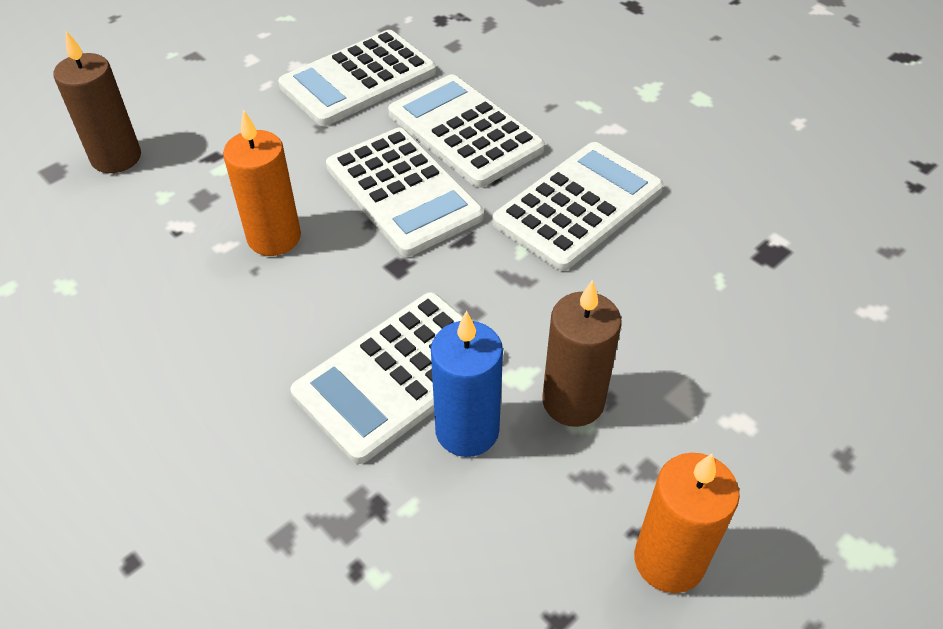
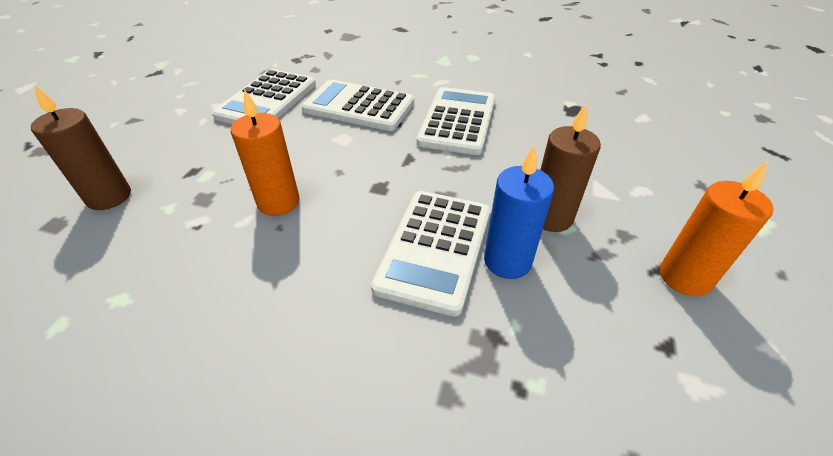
camera: 30 degrees left, 5 degrees down
(403, 192) = (347, 147): white calculator -> none

